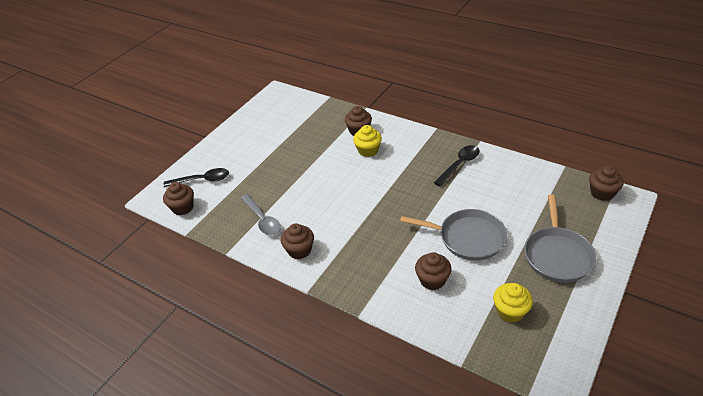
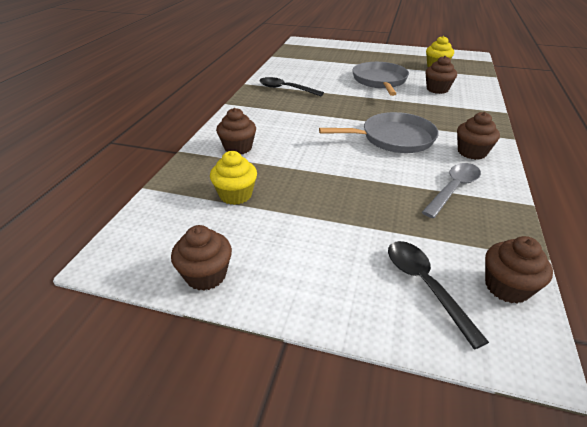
camera: 110 degrees left, 5 degrees down
(368, 150) = (278, 136): yellow cupcake -> yellow cupcake (235, 195)
(557, 255) = (372, 56): grey pan -> grey pan (394, 138)
(602, 193) = (299, 46): brown cupcake -> brown cupcake (206, 275)

